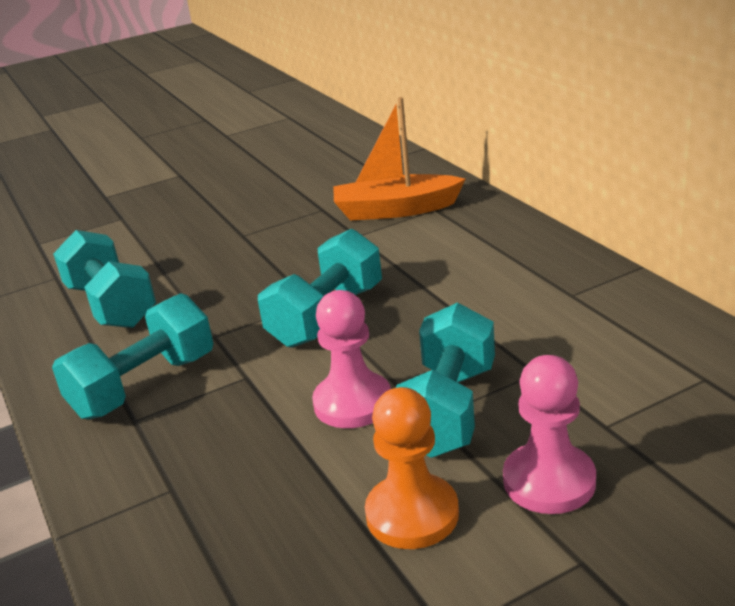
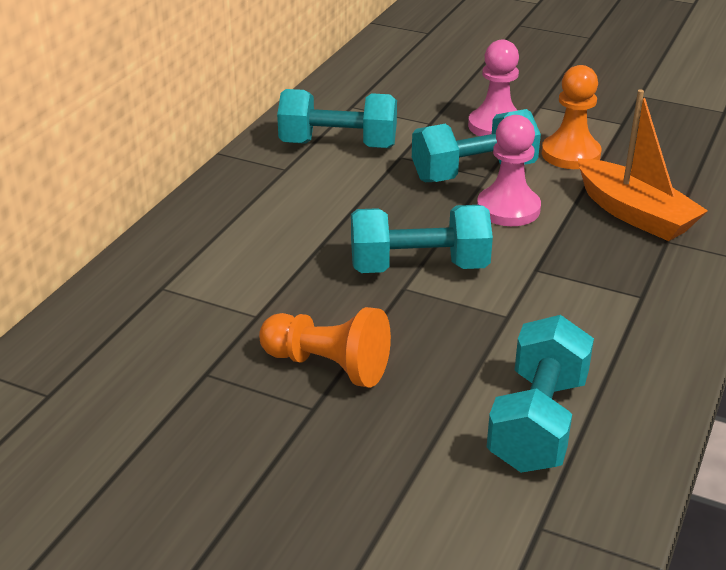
camera: 130 degrees left, 5 degrees up
(144, 386) = (607, 315): turquoise dumbbell -> turquoise dumbbell (338, 145)
(270, 248) = (328, 366): none -> orange pawn
(395, 210) = (179, 313): orange boat -> orange boat (634, 214)

